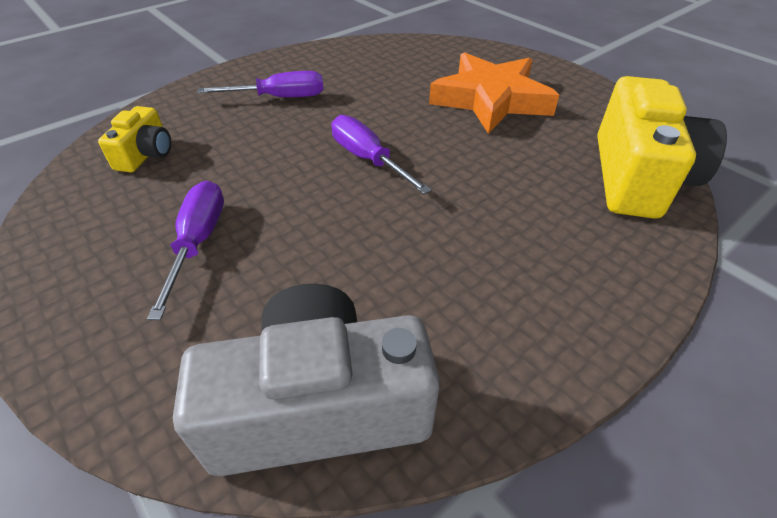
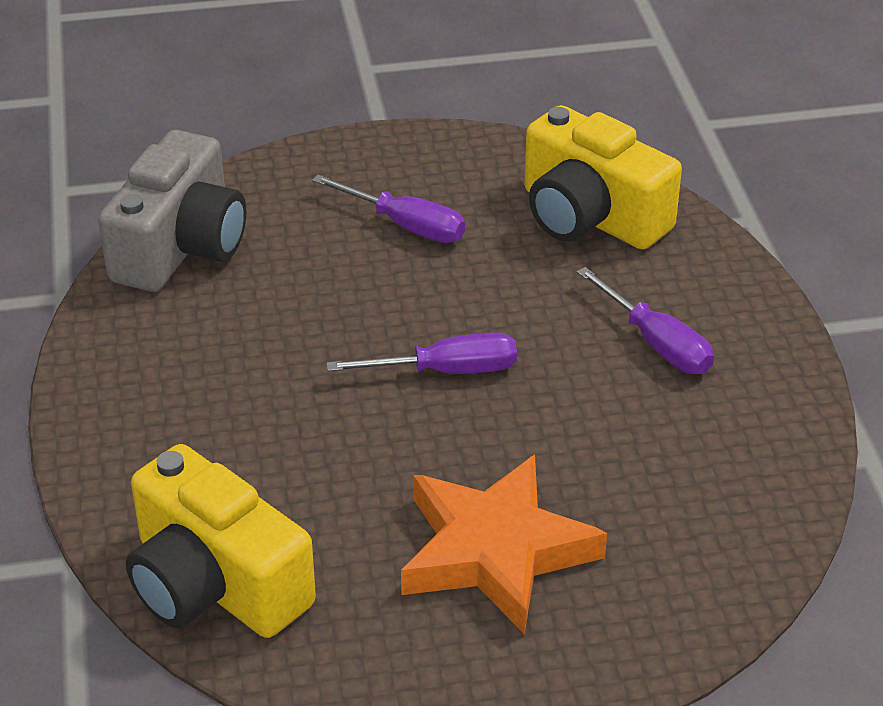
camera: 120 degrees right, 5 degrees down
(146, 154) = (590, 216): yellow camera -> yellow camera, size x1.96
(280, 98) = (656, 343): purple screwdriver -> purple screwdriver turned 60 degrees counterclockwise

